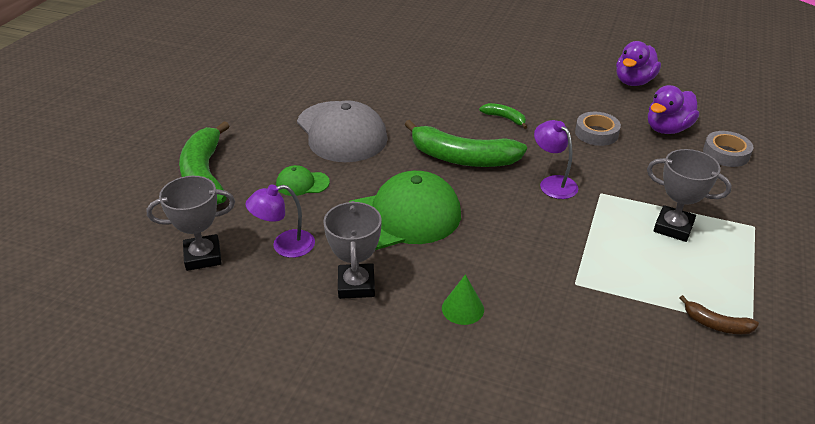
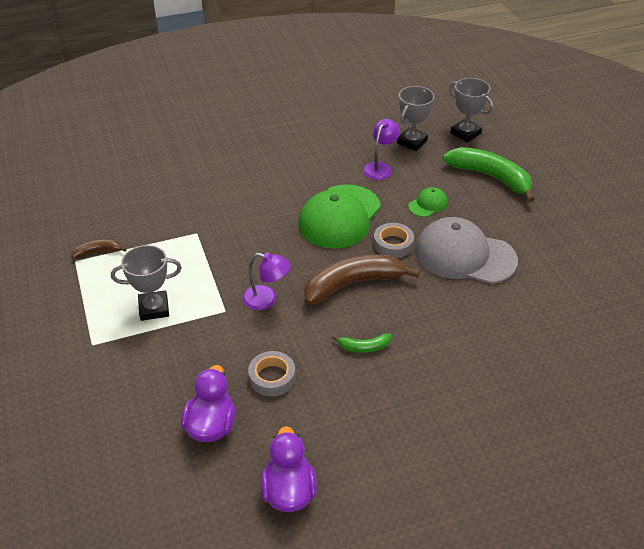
camera: 140 degrees right, 5 degrees up
(356, 285) = (316, 170): grey trophy -> grey trophy (465, 133)
(462, 158) = (352, 283): green banana -> brown banana
(462, 308) = (248, 188): green cone -> none
(726, 153) = (140, 422): grey tape -> grey tape (393, 244)

